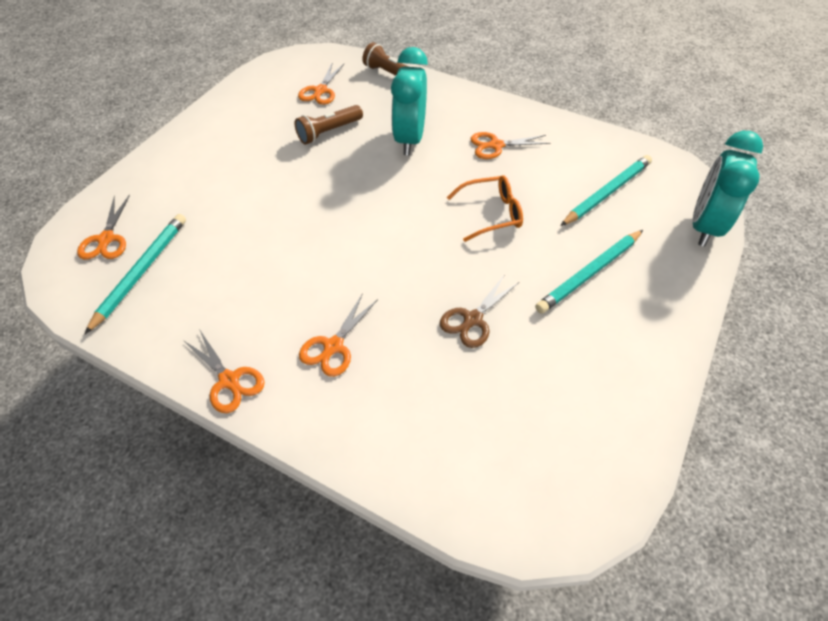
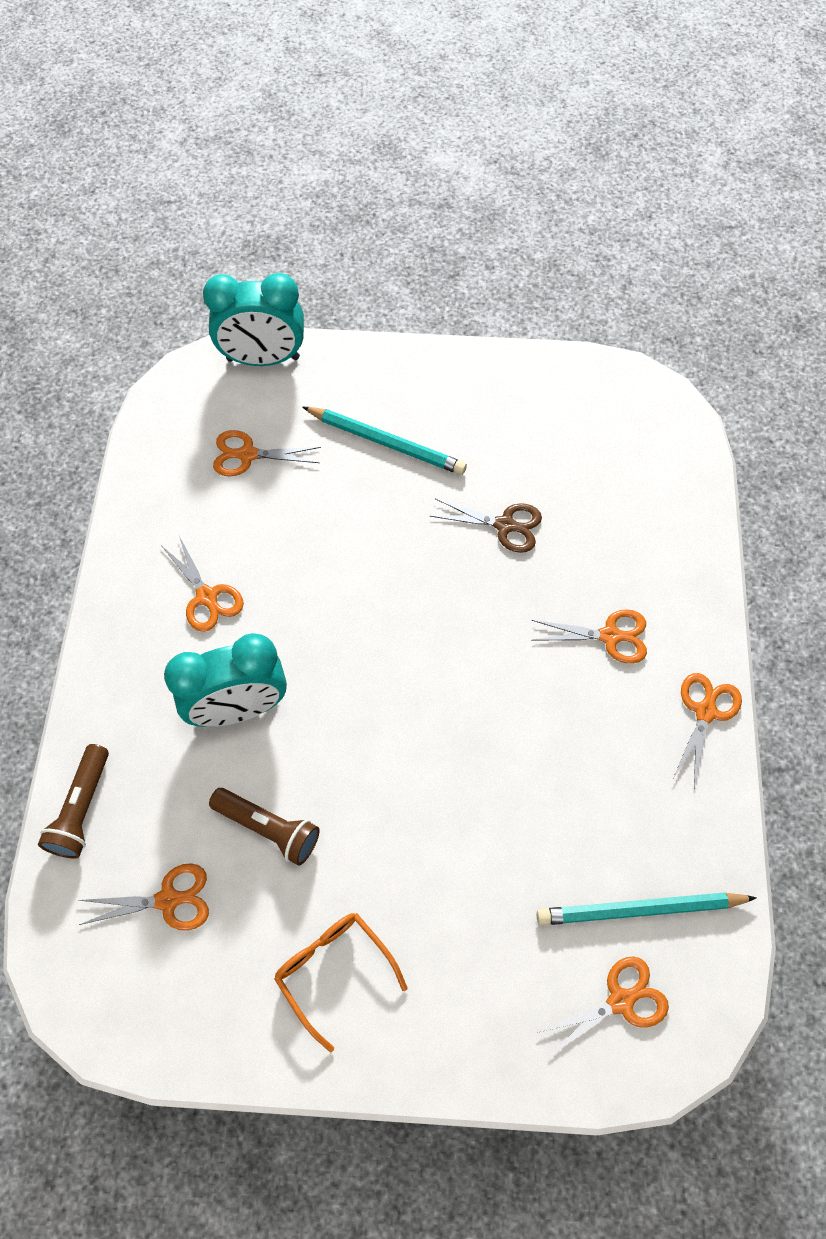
camera: 115 degrees left, 10 degrees up
(491, 213) = (340, 559): orange glasses -> orange glasses (334, 971)
(607, 193) = (247, 455): turquoise pencil -> orange scissors

